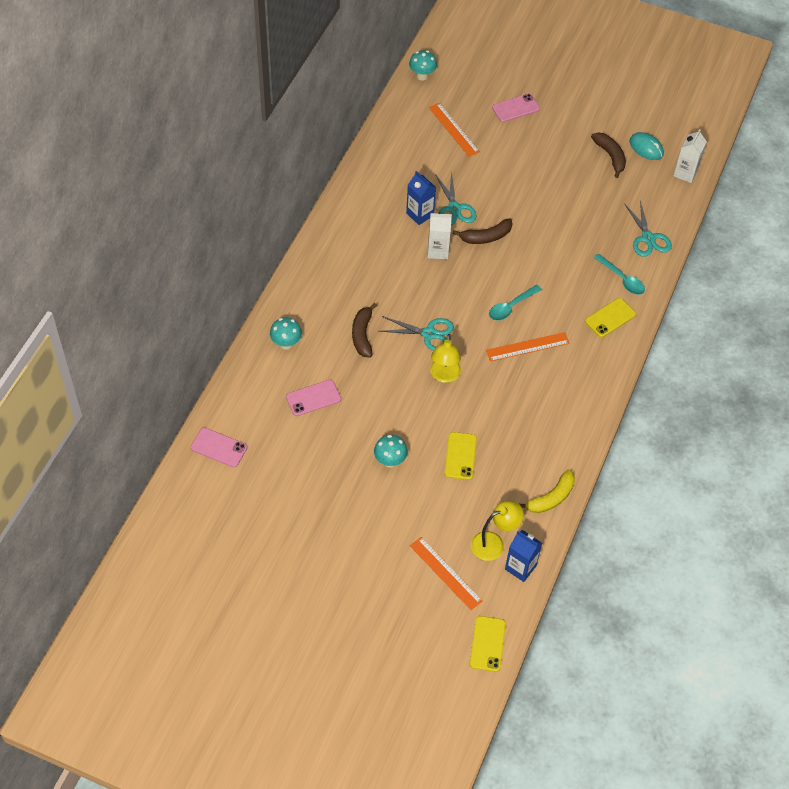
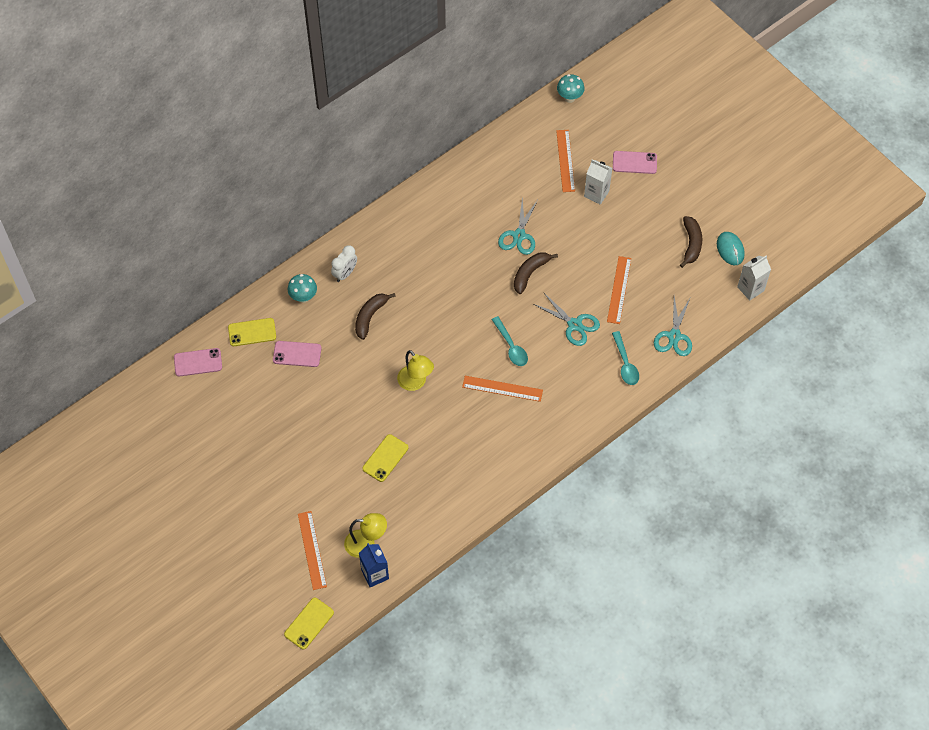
camera: 30 degrees right, 5 degrees up
(219, 447) = (198, 362): pink phone -> pink phone turned 60 degrees counterclockwise
(313, 306) = (345, 273): none -> white clock
(390, 461) = (325, 436): turquoise mushroom -> none
(420, 214) = (486, 228): blue carton -> none
(429, 334) = (426, 340): turquoise scissors -> turquoise scissors (574, 325)
(438, 251) = (480, 268): white carton -> white carton (596, 194)
(444, 376) = (415, 383): yellow lamp -> yellow lamp turned 75 degrees counterclockwise
(486, 237) = (530, 273): brown banana -> brown banana turned 120 degrees clockwise
(511, 307) = (511, 346): turquoise spoon -> turquoise spoon turned 105 degrees counterclockwise
(551, 498) = (437, 528): yellow banana -> none
(574, 219) = (619, 290): none -> orange ruler
(610, 318) = (591, 394): yellow phone -> yellow phone (252, 332)

